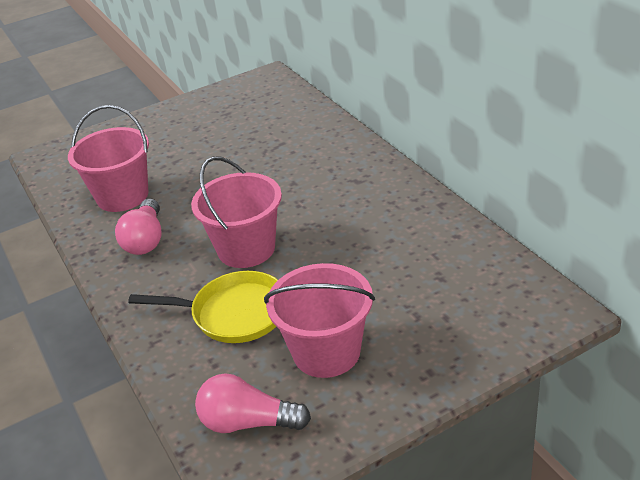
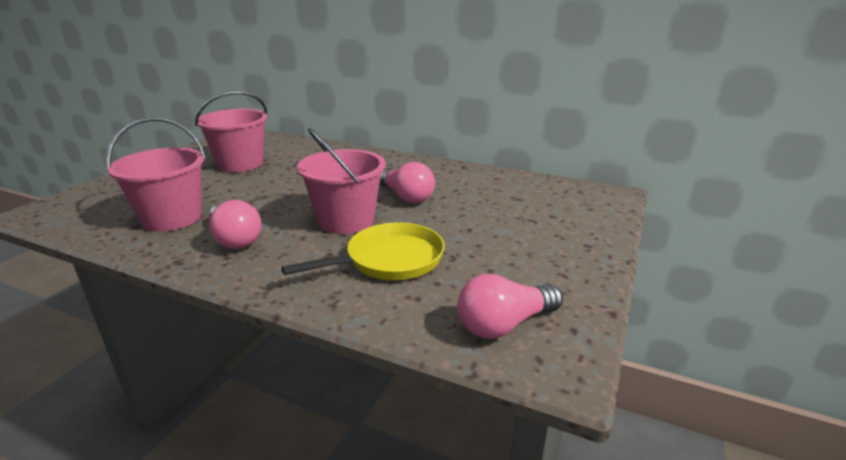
camera: 40 degrees left, 10 degrees down
(326, 352) = (501, 258): pink bucket -> pink bucket (240, 164)
(330, 234) = (406, 197): none -> pink light bulb

